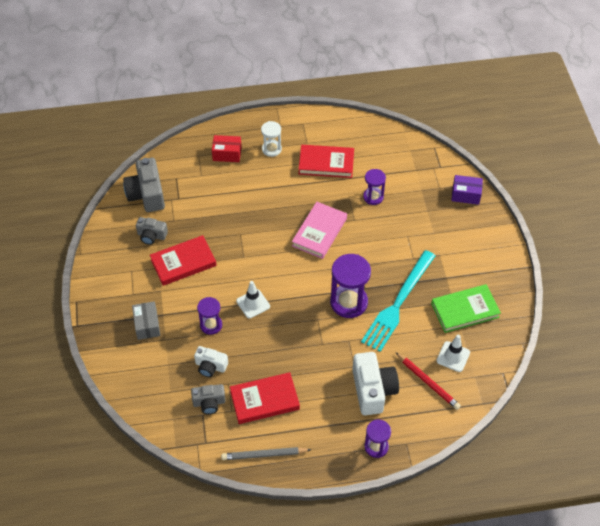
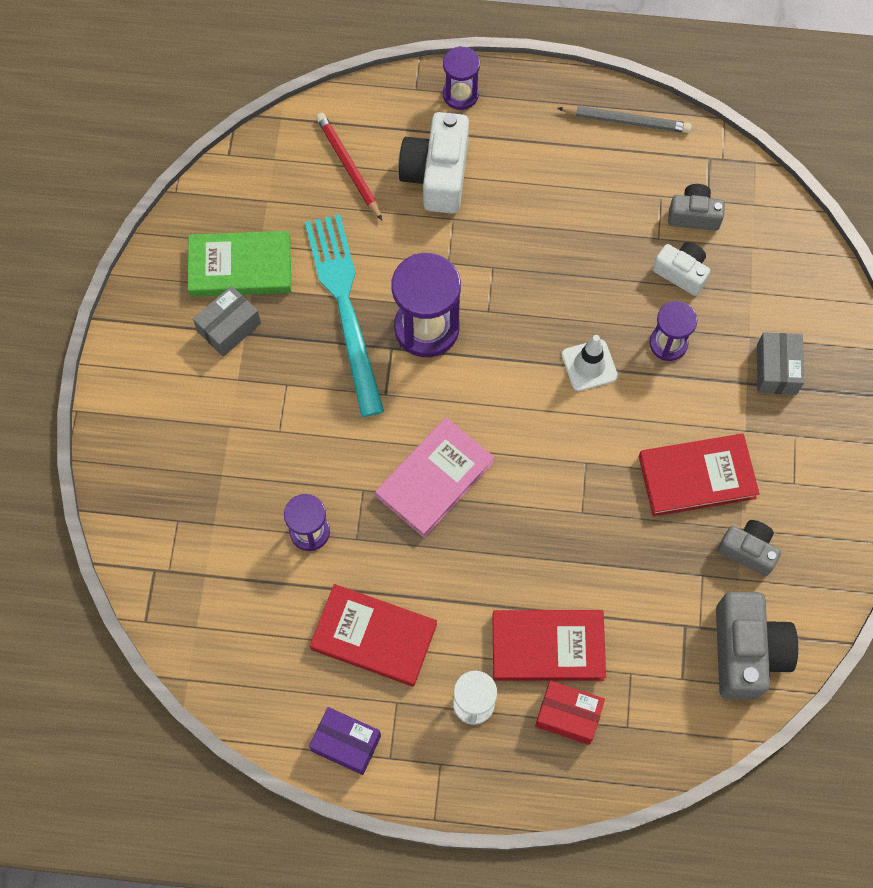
camera: 165 degrees left, 15 degrees up
(264, 400) = (607, 199): red book -> red book (547, 647)
(398, 303) = (344, 306): turquoise fork -> turquoise fork turned 60 degrees counterclockwise
(453, 356) = (293, 197): white traffic cone -> none
(456, 278) = (229, 327): none -> grey box
(465, 195) = (135, 492): purple box -> purple box (346, 743)

